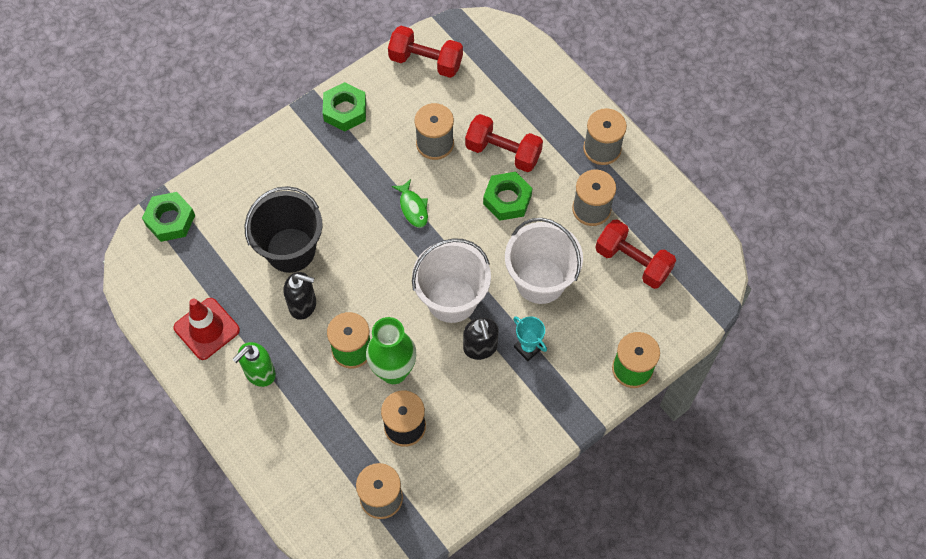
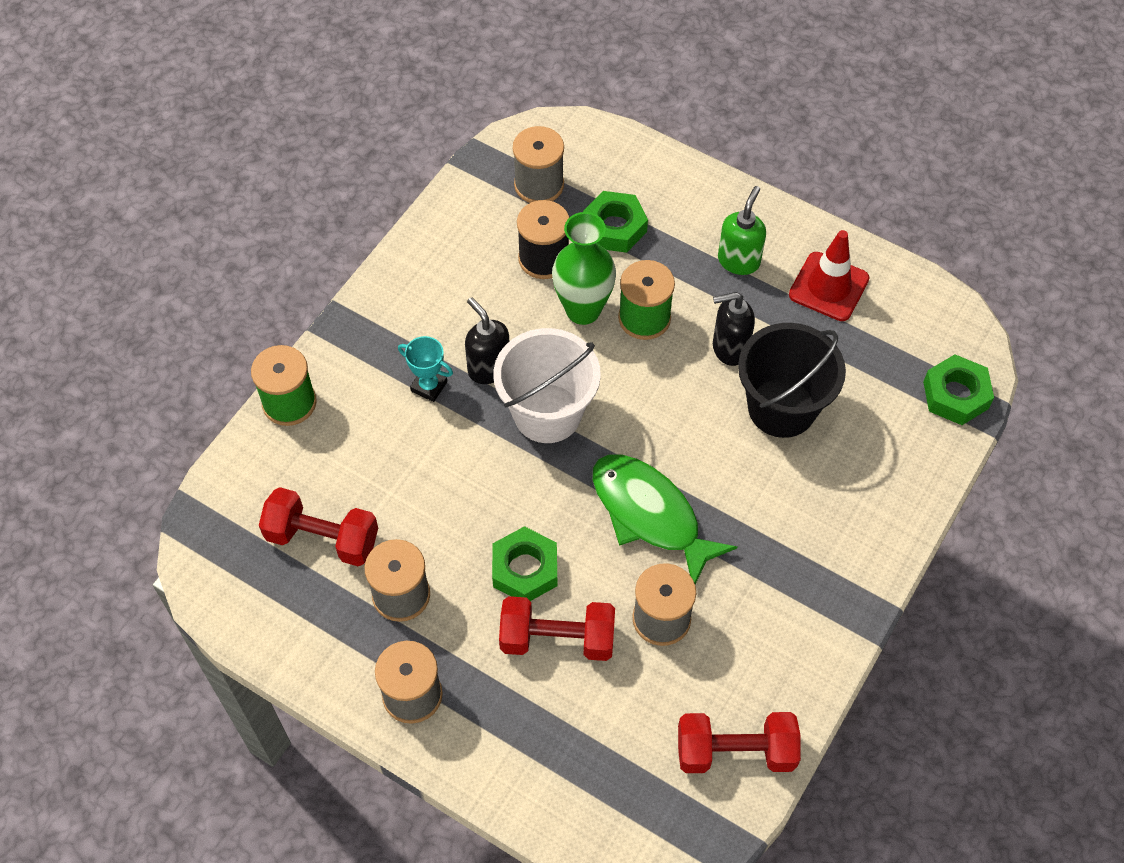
camera: 160 degrees right, 5 degrees down
(345, 110) = (815, 626): green nut -> green nut (614, 227)
(413, 208) = (650, 514): green fish -> green fish, size x2.04
(540, 281) = (441, 473): white bucket -> none

